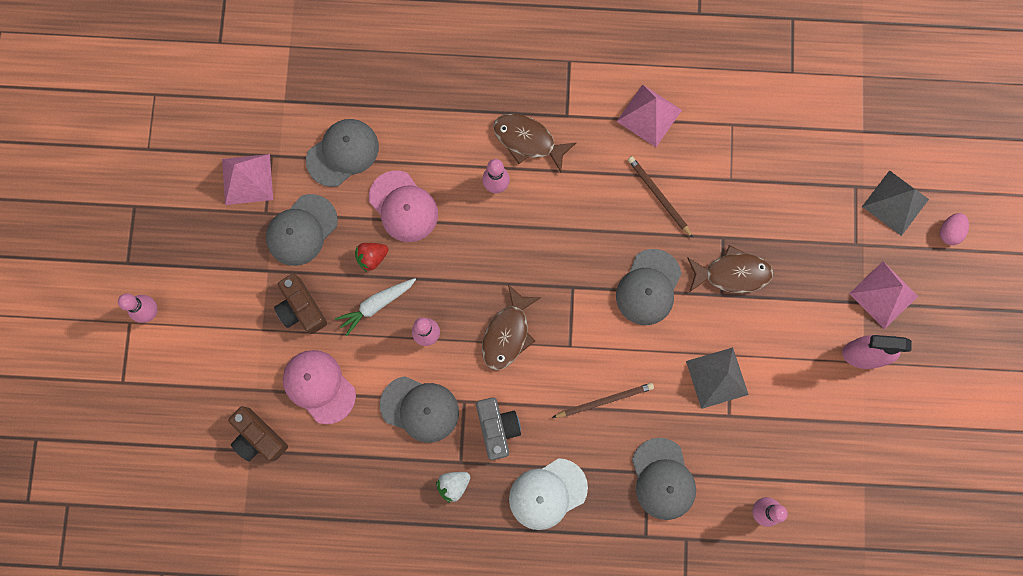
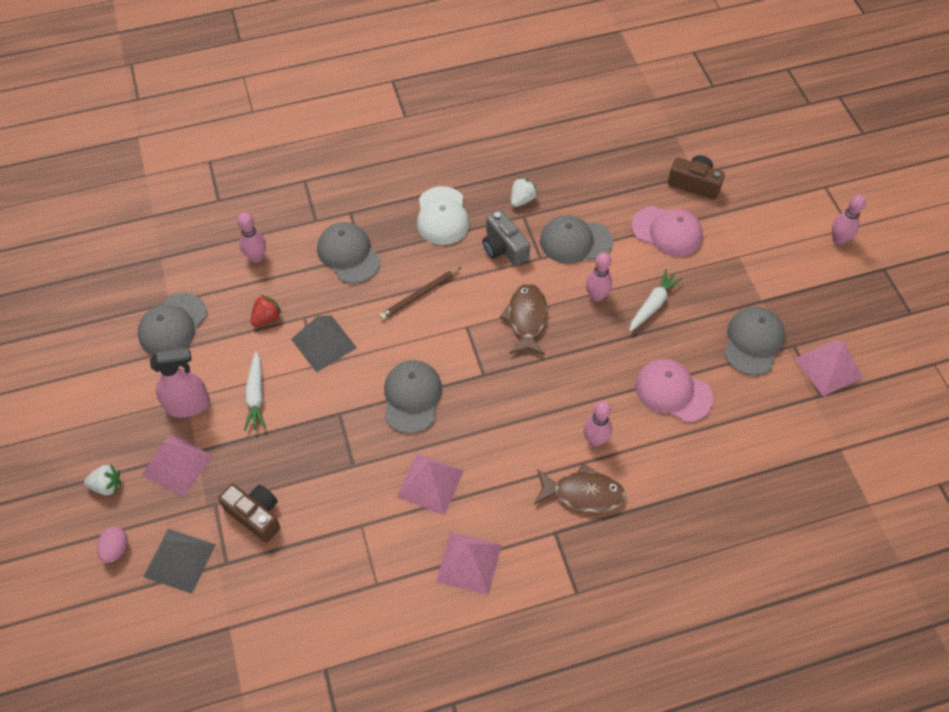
camera: 160 degrees right, 20 degrees down
(301, 308) = (715, 281): brown camera -> brown camera (255, 515)
(343, 153) = (756, 420): grey cap -> grey cap (172, 325)
(372, 257) = (677, 340): red strawberry -> red strawberry (267, 318)
(547, 494) = (442, 216): white cap -> white cap turned 135 degrees clockwise
(658, 196) = (430, 483): brown pencil -> pink pyramid
(732, 273) = (334, 435): brown fish -> none
(796, 342) = (256, 396): none -> white carrot
(950, 296) = (107, 485): none -> white strawberry

